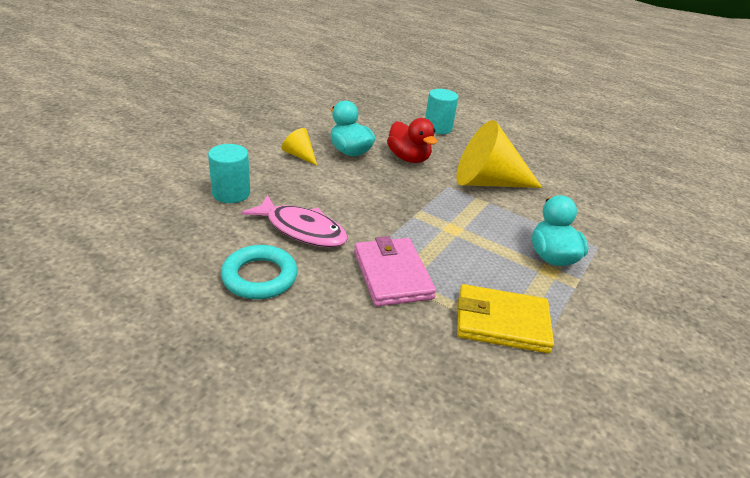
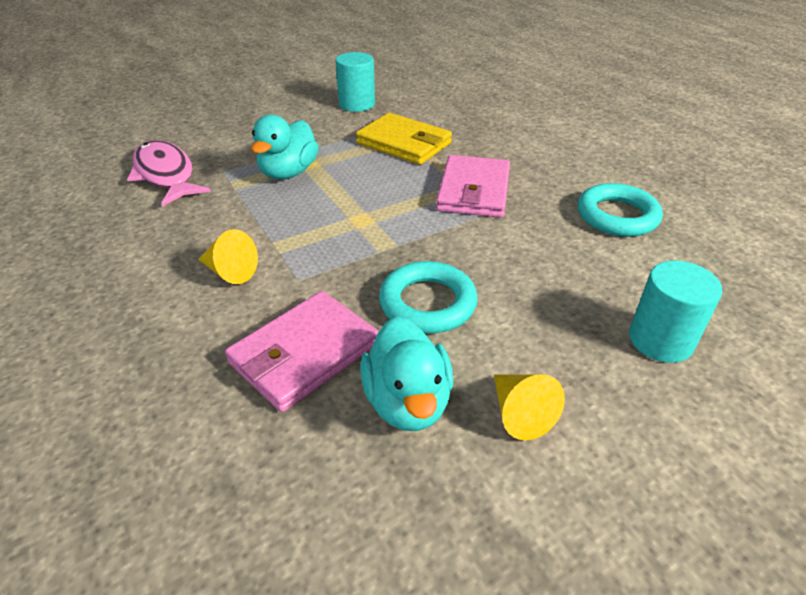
camera: 150 degrees left, 5 degrees up
(301, 229) = (557, 257): pink fish -> pink fish (166, 175)
(368, 187) = (427, 303): none -> turquoise ring
(408, 158) = (304, 353): red duck -> pink wallet
(438, 128) = (136, 442): turquoise cylinder -> turquoise cylinder (357, 104)
(487, 182) = (230, 272): yellow cone -> yellow cone, size x0.46

